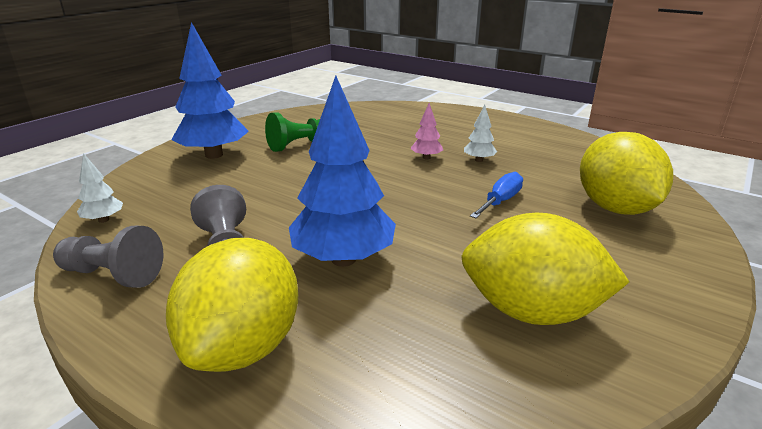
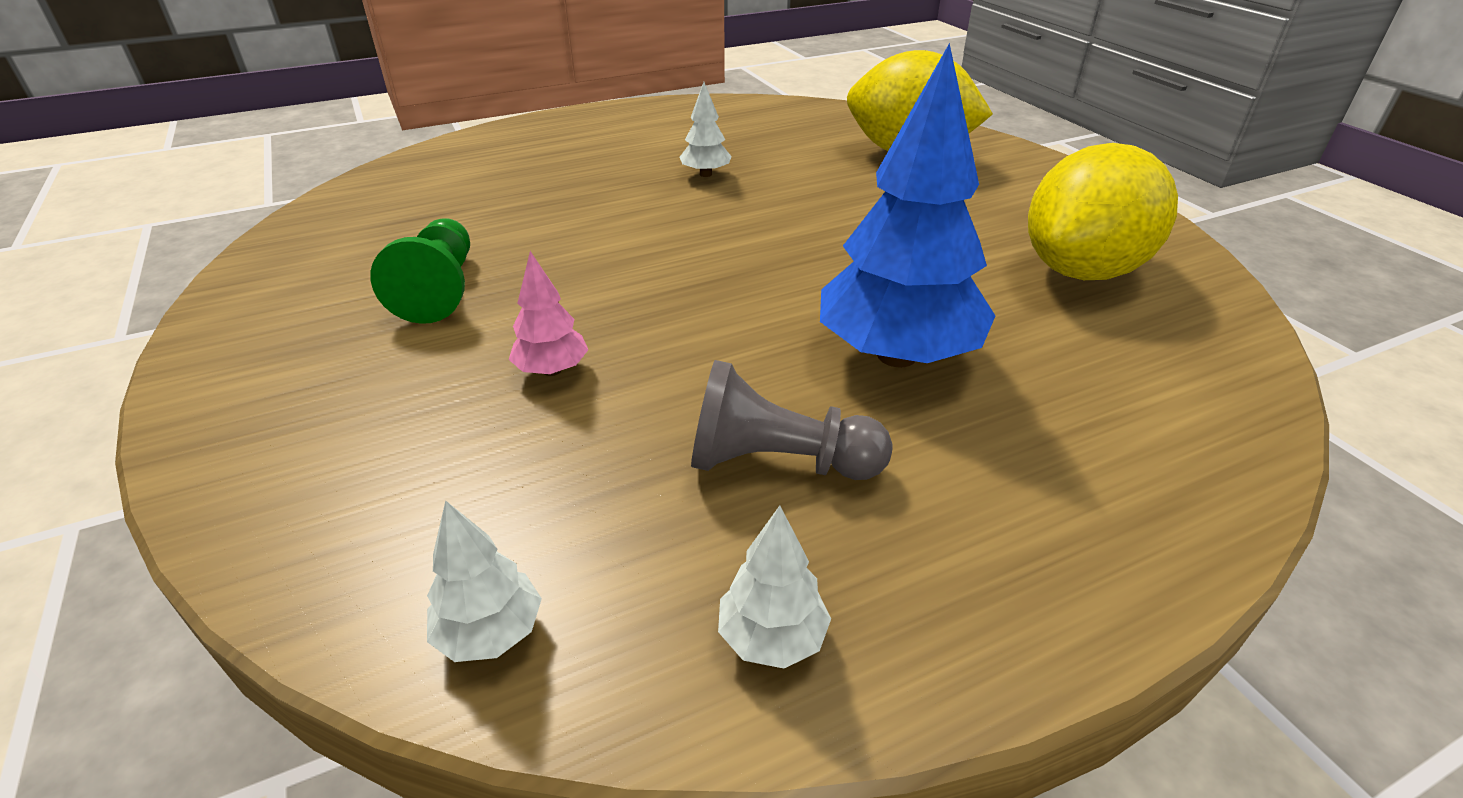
camera: 60 degrees left, 10 degrees up
(113, 275) = (772, 638): grey pawn -> white tree
(214, 155) = (336, 400): blue tree -> none
(243, 346) = (1076, 499): yellow lemon -> none
(426, 157) = (650, 203): pink tree -> pink tree (552, 370)
(500, 201) = (834, 202): blue screwdriver -> none

